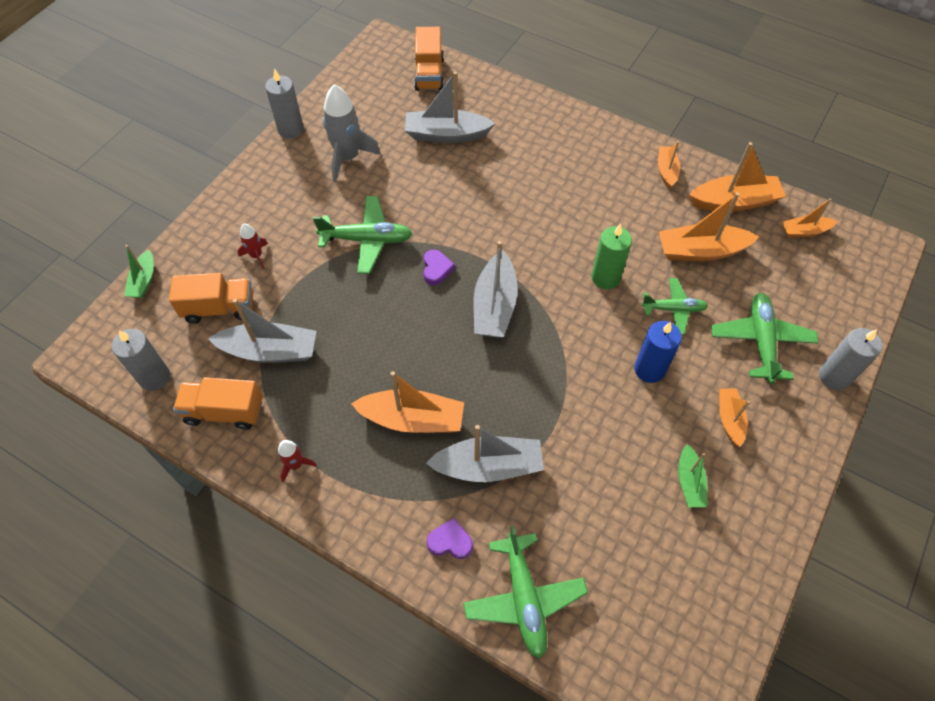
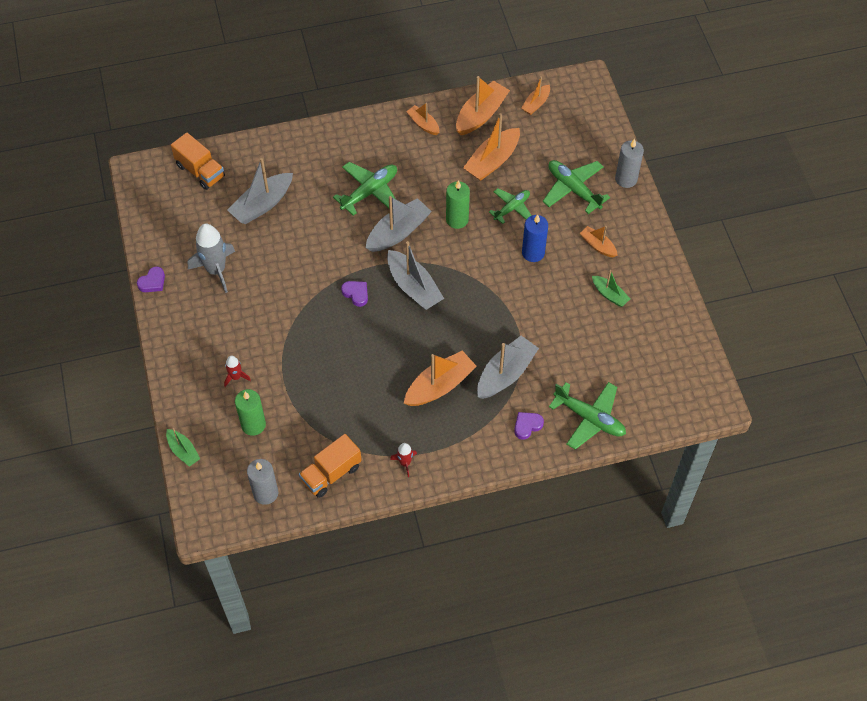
camera: 45 degrees left, 0 degrees up
(219, 308) = (253, 425): orange truck -> green candle
(270, 351) = (315, 421): grey boat -> grey boat (398, 232)
(290, 129) = (152, 282): grey candle -> purple heart
(367, 240) = (293, 311): green plane -> green plane (369, 192)

